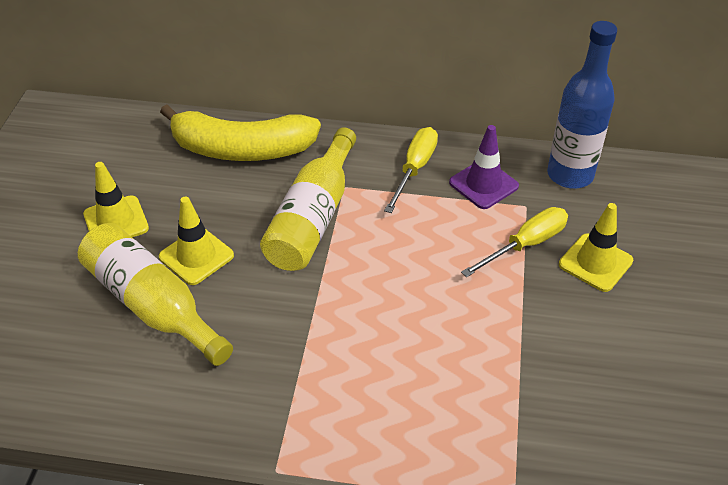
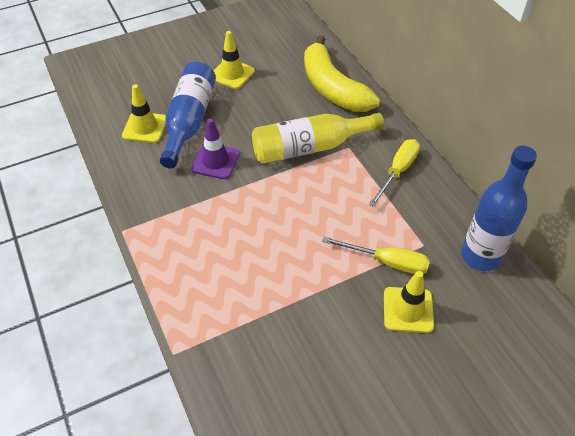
camera: 55 degrees right, 5 degrees up
(152, 304) = (189, 121): yellow bottle -> blue bottle
(196, 256) = (236, 117): yellow traffic cone -> yellow traffic cone (145, 127)
(414, 169) = (398, 171): yellow screwdriver -> yellow screwdriver turned 45 degrees counterclockwise
(483, 184) = (420, 213): purple traffic cone -> purple traffic cone (215, 161)

